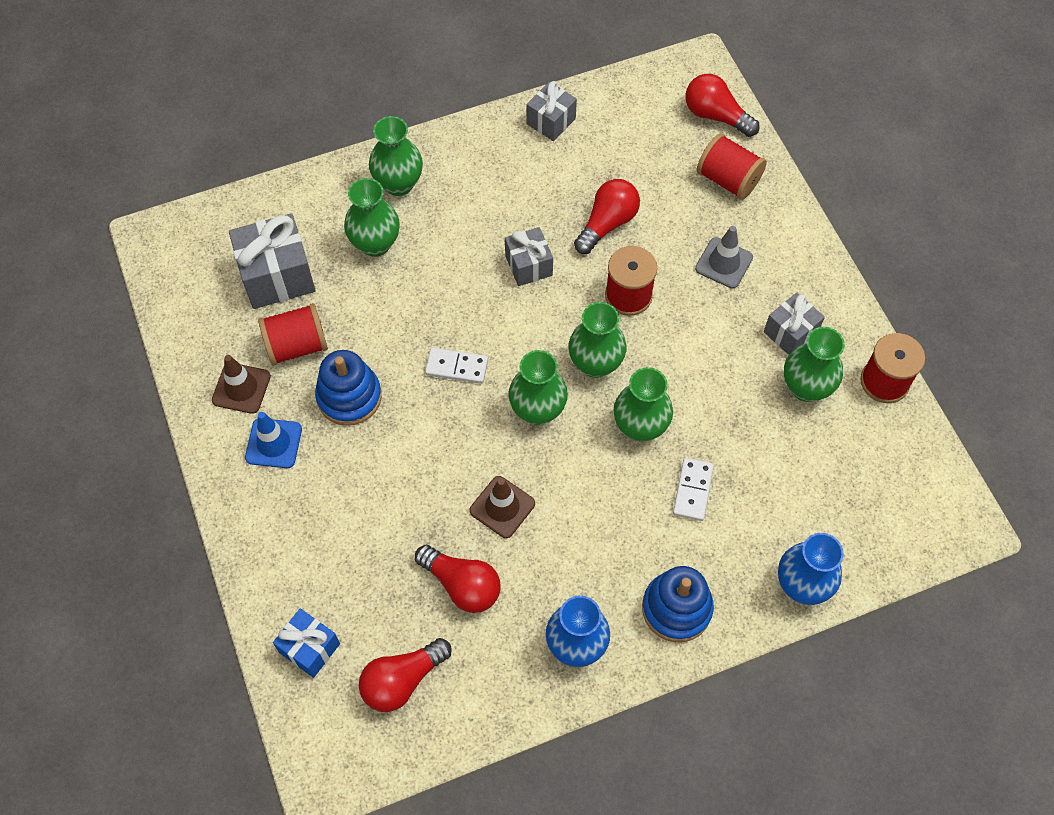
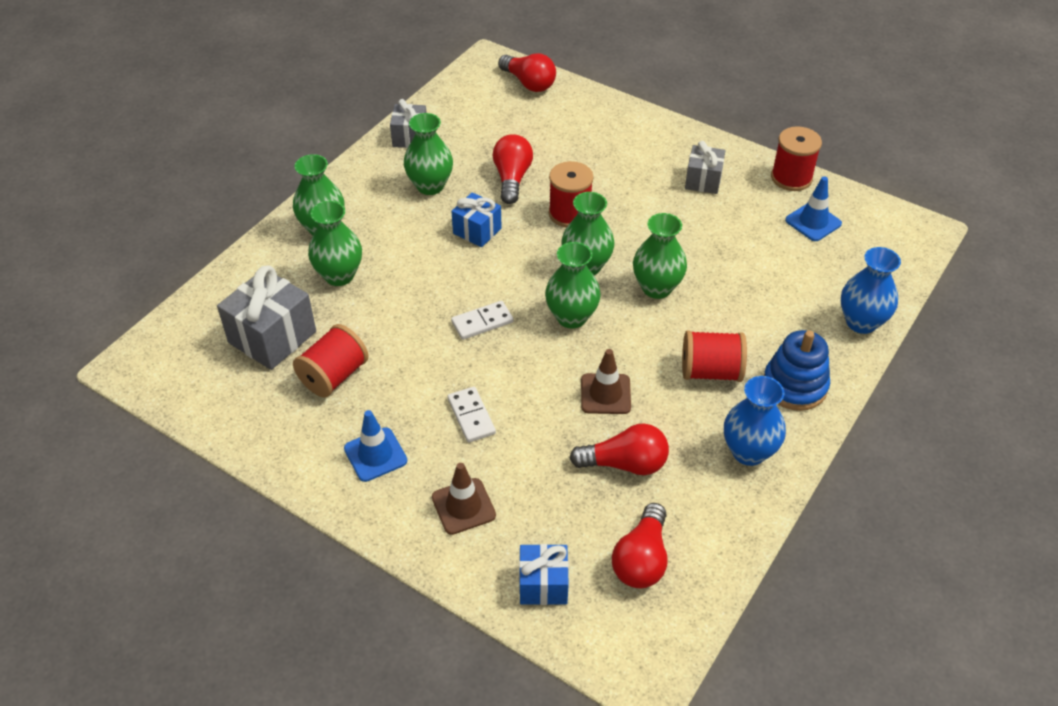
camera: 35 degrees left, 15 degrees down
(241, 388) = (310, 431): brown traffic cone -> brown traffic cone (463, 506)
(349, 397) = (412, 387): blue stacking toy -> none
(528, 265) = (477, 231): grey gift -> blue gift
(693, 490) = (732, 306): white domino -> white domino (471, 416)
(716, 116) = (529, 83): red light bulb -> red light bulb turned 135 degrees counterclockwise
(724, 263) = (618, 163): grey traffic cone -> none
(728, 180) = (573, 115): red spool -> red spool (710, 371)
(806, 387) = (745, 206): green vase -> green vase (430, 186)
(858, 446) = (813, 222): none -> blue traffic cone

